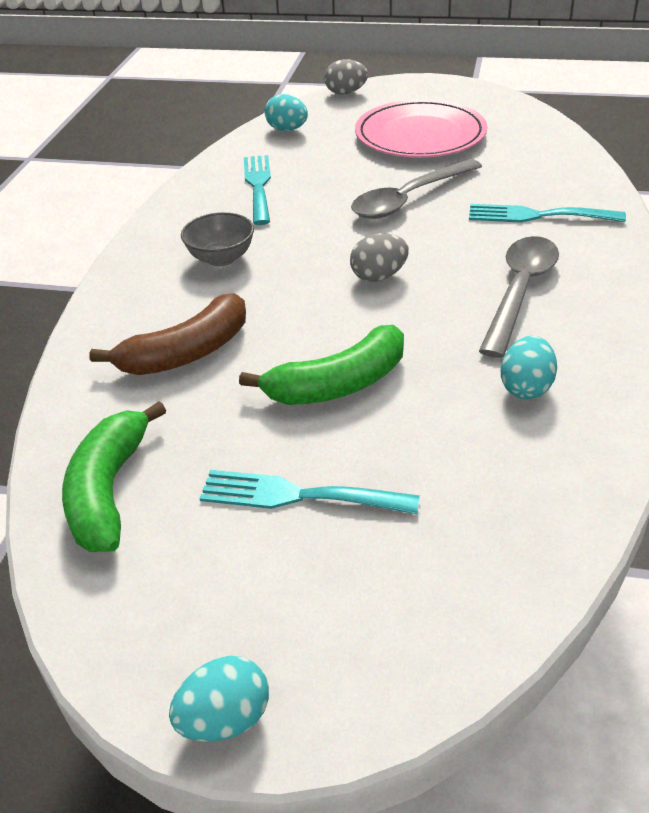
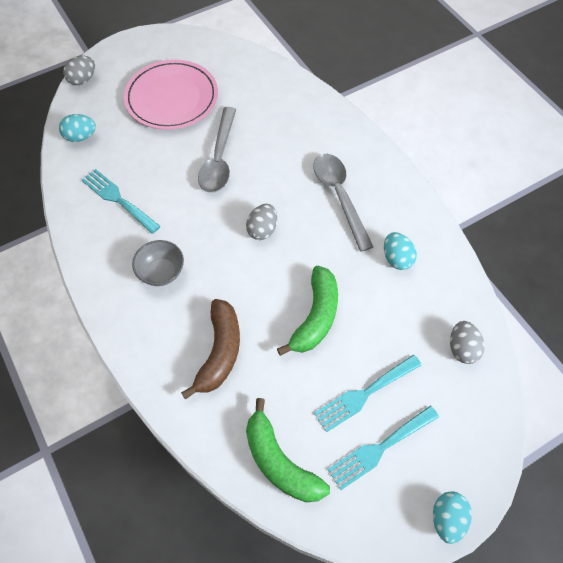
camera: 45 degrees left, 20 degrees up
(507, 538) = (462, 349): none -> grey egg
(537, 216) = (298, 133): turquoise fork -> turquoise fork (379, 448)

